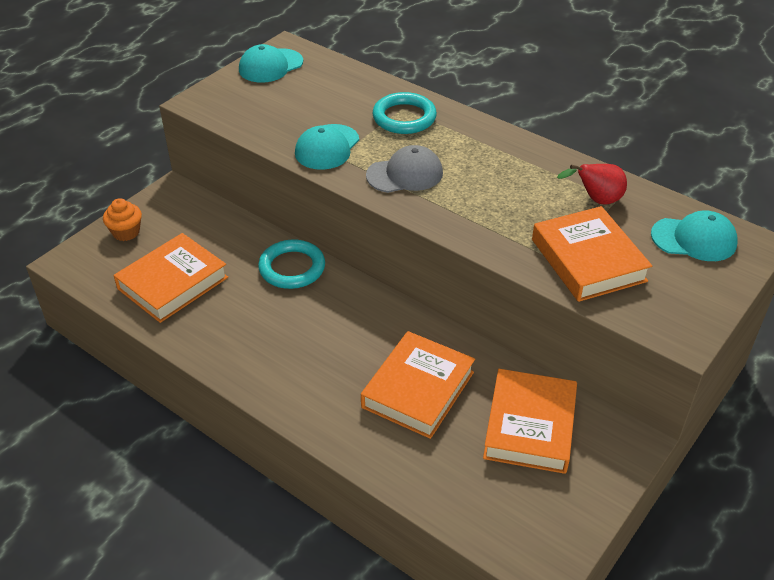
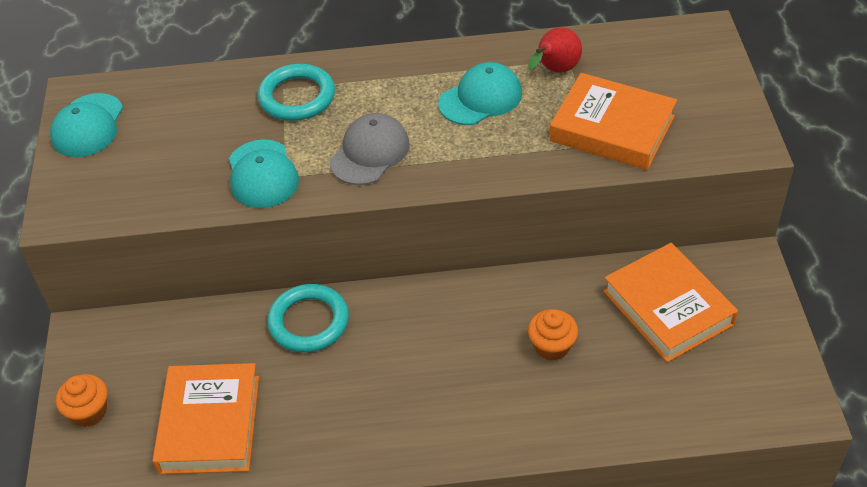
camera: 40 degrees left, 5 degrees up
(418, 389) = (552, 346): orange book -> orange cupcake
(694, 239) = (663, 56): turquoise cap -> turquoise cap (480, 98)

